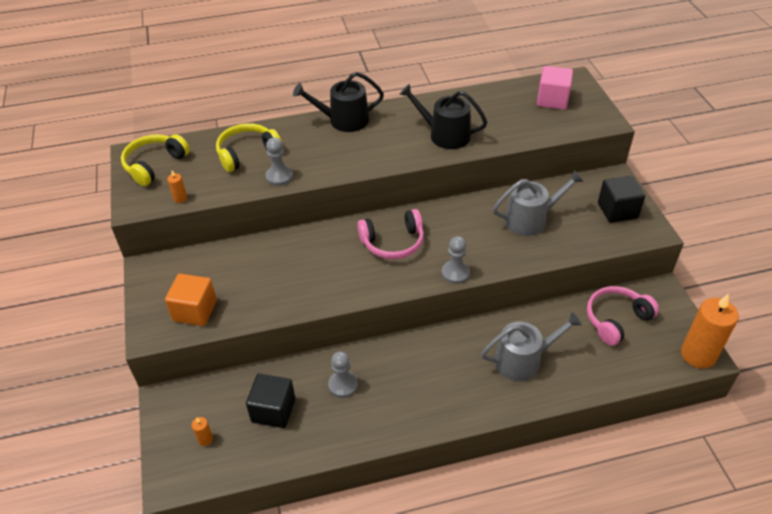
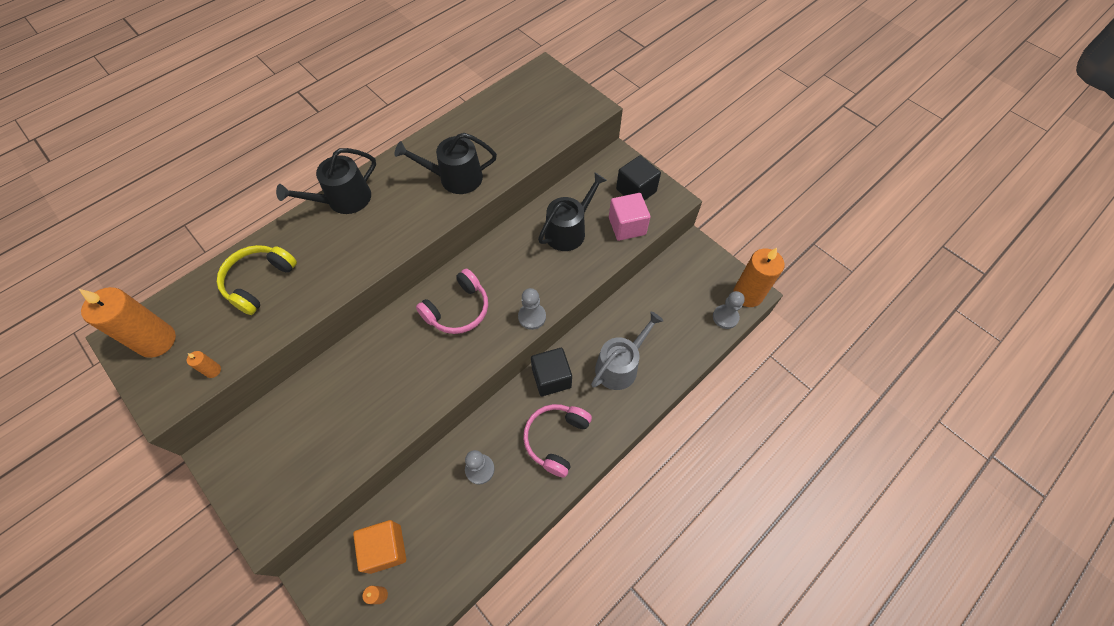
camera: 30 degrees left, 15 degrees up
(154, 165) = (157, 341): yellow headphones -> orange candle
(195, 311) = (299, 480): orange cube -> orange cube (385, 548)
(273, 410) = (429, 529): black cube -> black cube (551, 378)
(279, 176) = (311, 296): grey pawn -> grey pawn (725, 317)
(530, 219) = (568, 230): grey watering can -> black watering can
(552, 100) = (535, 100): pink cube -> pink cube (627, 226)
(616, 319) = (673, 290): pink headphones -> pink headphones (556, 439)

